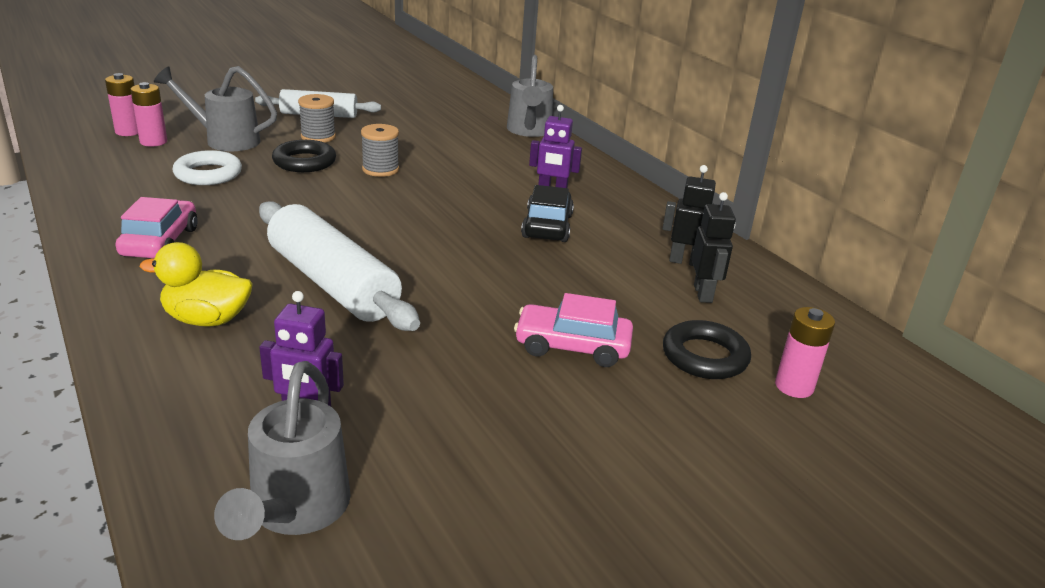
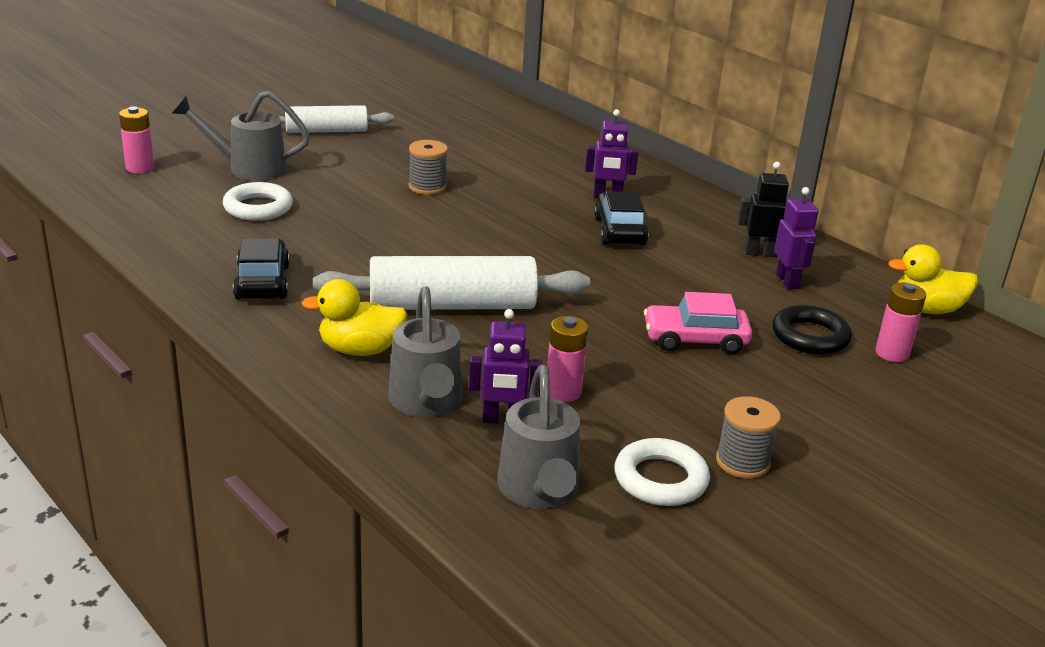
camera: 10 degrees left, 0 degrees up
(153, 142) = (175, 177): pink battery -> pink battery (563, 392)
(160, 242) = (262, 282): pink car -> black car
(304, 162) = (346, 185): black ring -> none
(318, 137) = (342, 156): grey spool -> grey spool (742, 462)
(332, 283) = (452, 305): white rolling pin -> white rolling pin turned 45 degrees counterclockwise
(449, 513) = (660, 479): none -> white ring
(529, 131) = (551, 131): grey watering can -> grey watering can (426, 404)
(703, 294) = (787, 281): black robot -> purple robot
(852, 339) = (927, 309): none -> yellow duck

